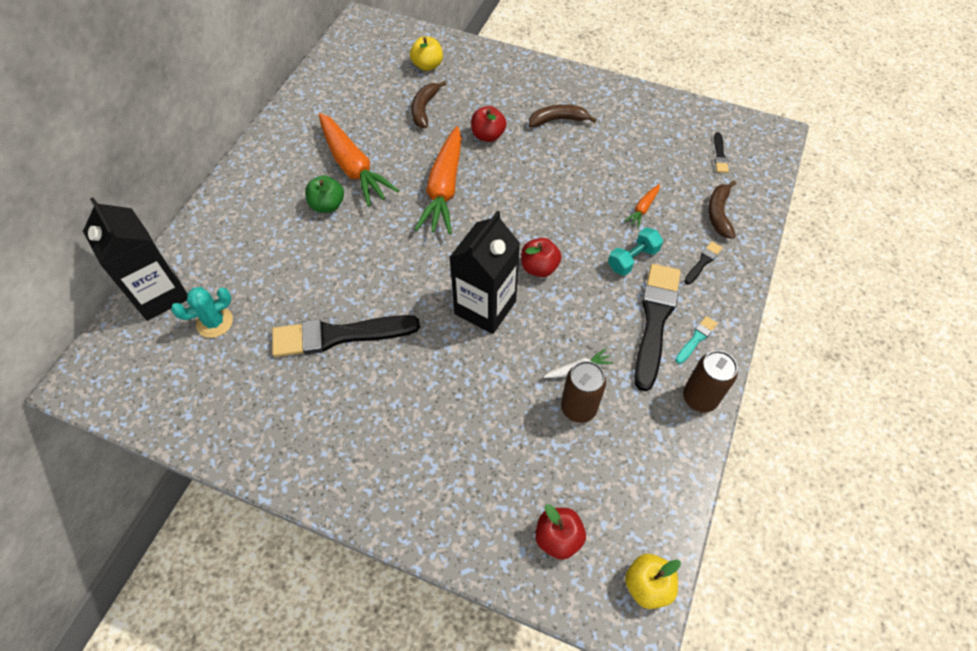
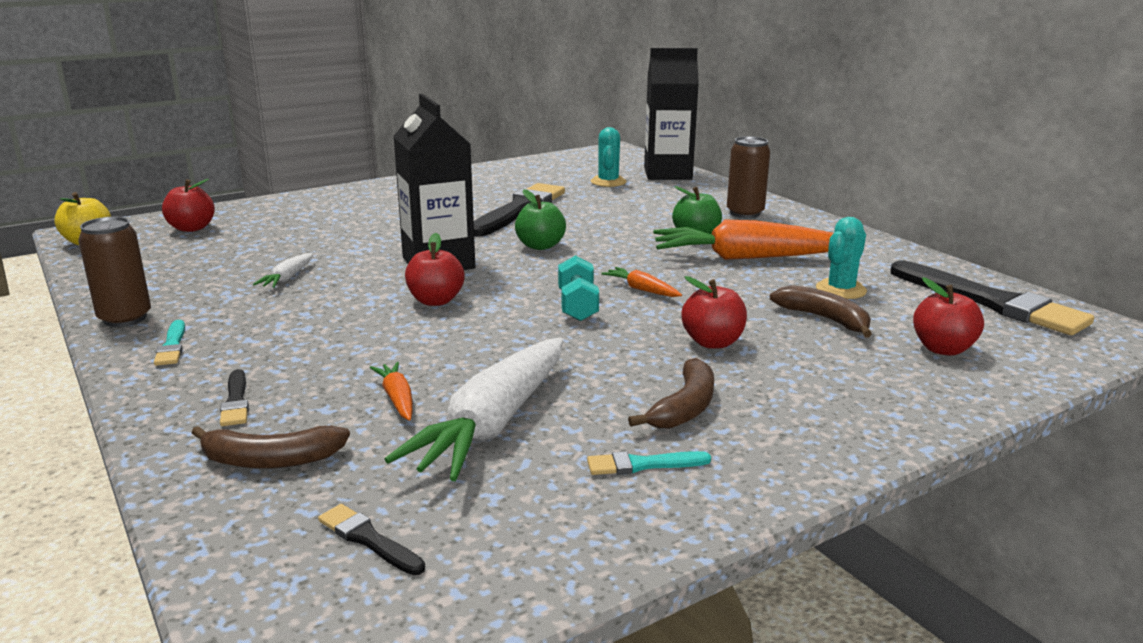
camera: 125 degrees right, 35 degrees down
(377, 114) = (841, 290): none -> turquoise cactus
(410, 274) = (540, 246): none -> green apple
(427, 65) = (942, 349): yellow apple -> red apple
(444, 189) = (641, 289): orange carrot -> orange carrot, size x0.44
(578, 408) = (256, 266): brown can -> brown can (745, 213)
(609, 113) = (643, 464): none -> turquoise brush
(628, 167) = (493, 424): none -> white carrot
(633, 259) = (339, 356): turquoise dumbbell -> turquoise dumbbell (577, 306)
(655, 320) = (243, 333): black brush -> black brush (991, 302)
(719, 214) = (270, 460): brown banana -> brown banana turned 135 degrees clockwise

